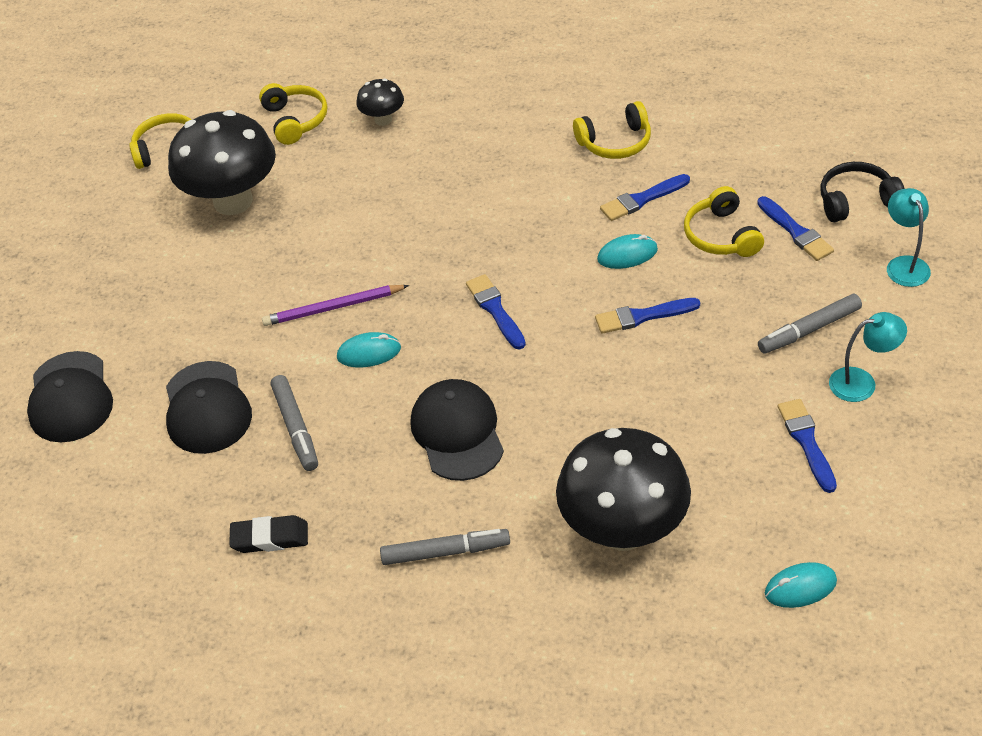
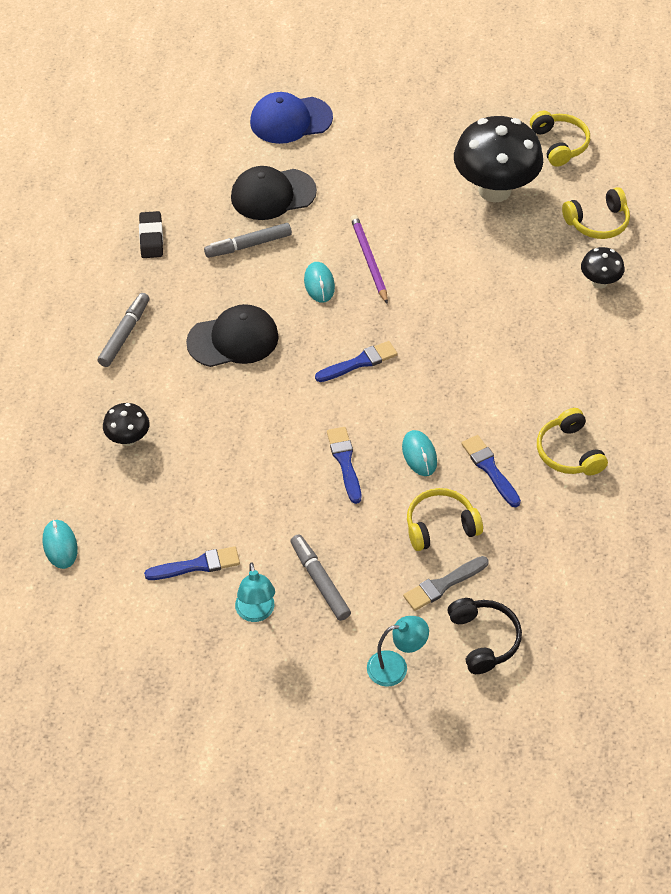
camera: 85 degrees right, 5 degrees up
(70, 397) = (290, 120): black cap -> blue cap
(445, 552) = (124, 334): grey marker -> grey marker turned 150 degrees counterclockwise
(623, 530) = (128, 439): black mushroom -> black mushroom, size x0.47
(796, 231) = (443, 585): blue brush -> grey brush

